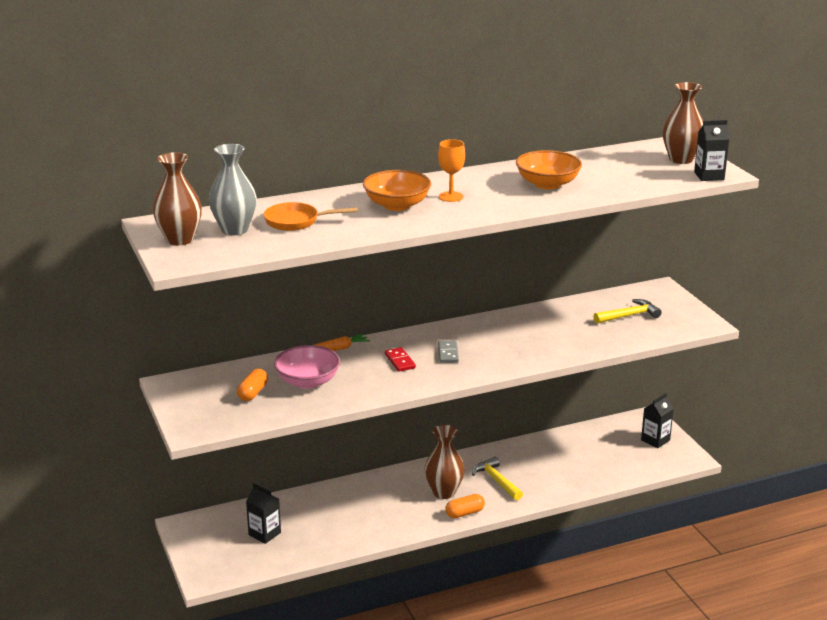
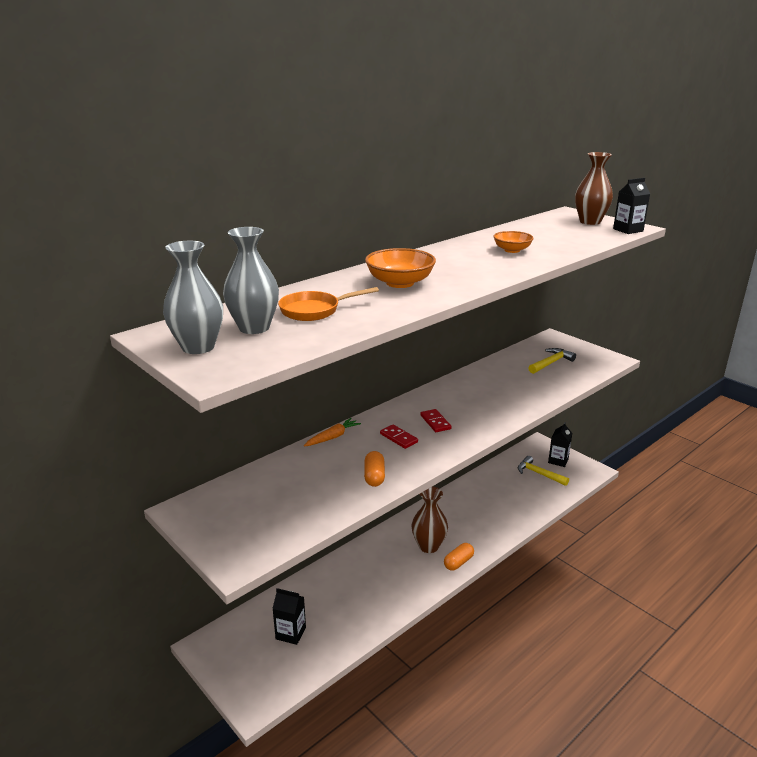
camera: 20 degrees left, 0 degrees up
(180, 239) = (198, 347): brown vase -> grey vase
(253, 393) = (278, 501): orange capsule -> orange capsule (374, 476)
(308, 381) = (326, 477): pink bowl -> none
(448, 353) = (435, 422): grey domino -> red domino
(451, 196) = (441, 270): orange goblet -> none
(496, 480) = (464, 524): yellow hammer -> yellow hammer (539, 474)
(547, 184) = (512, 250): orange bowl -> orange bowl, size x0.64

